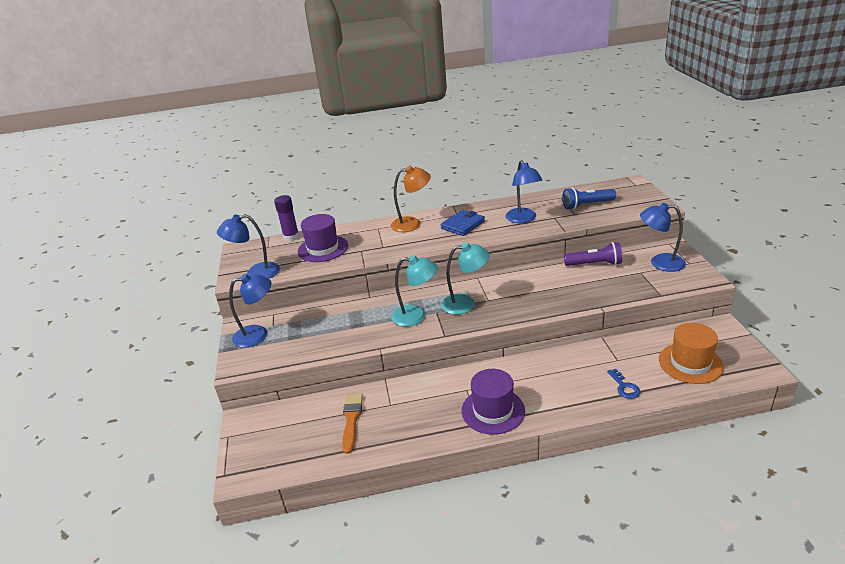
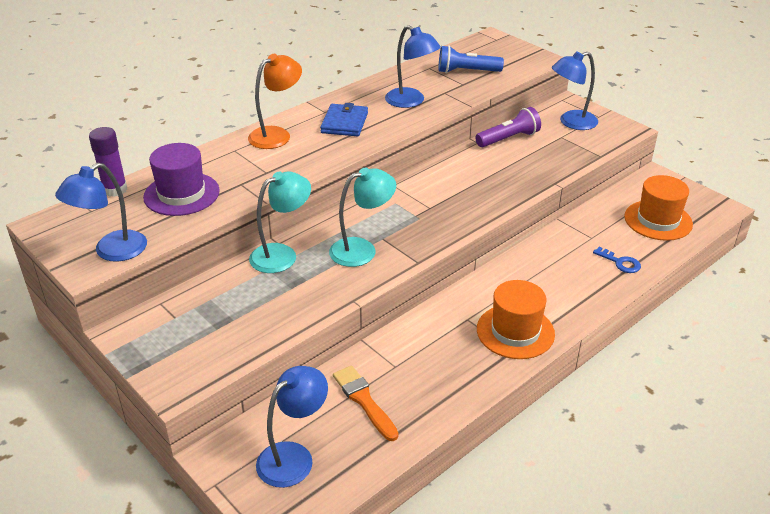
camera: 35 degrees left, 5 degrees up
(258, 334) = (164, 336): blue lamp -> blue lamp (294, 457)
(465, 303) = (408, 219): turquoise lamp -> turquoise lamp (282, 254)
(493, 410) = (515, 331): purple hat -> orange hat
(587, 205) = (466, 71): blue flashlight -> blue flashlight turned 45 degrees clockwise

